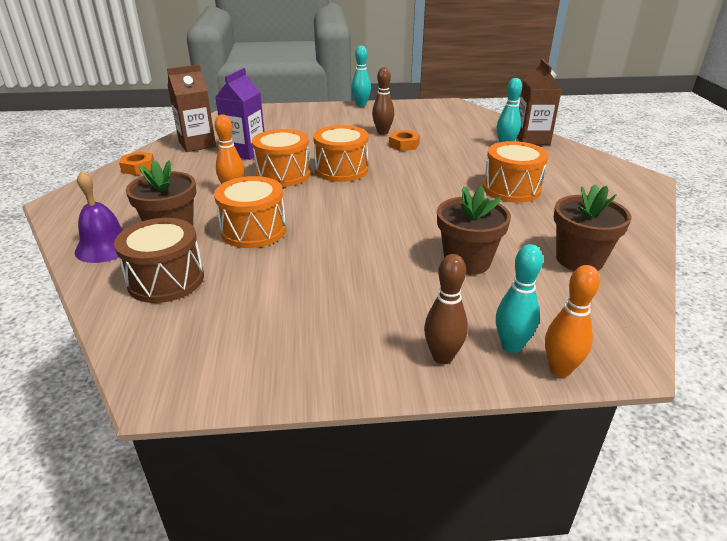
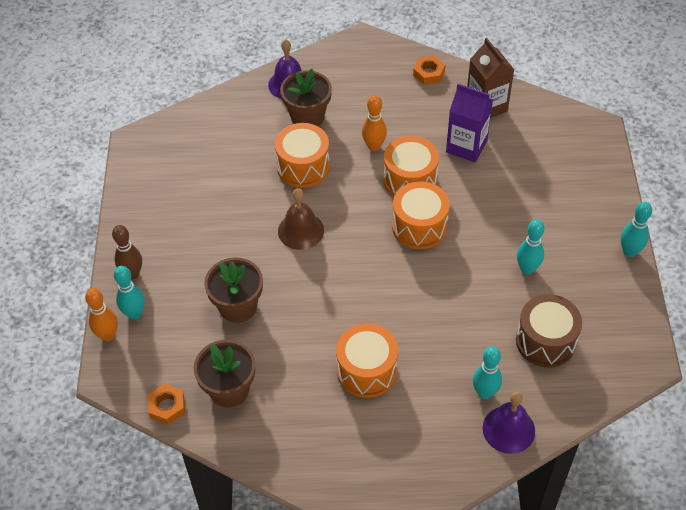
camera: 95 degrees right, 20 degrees up
(166, 280) = (240, 125): brown drum -> brown drum (545, 341)
(350, 228) = (300, 230): none -> brown bell
(382, 132) = (527, 269): brown bowling pin -> turquoise bowling pin
(404, 145) = (488, 287): orange nut -> orange nut (167, 407)
(532, 139) = (508, 429): brown carton -> purple bell

